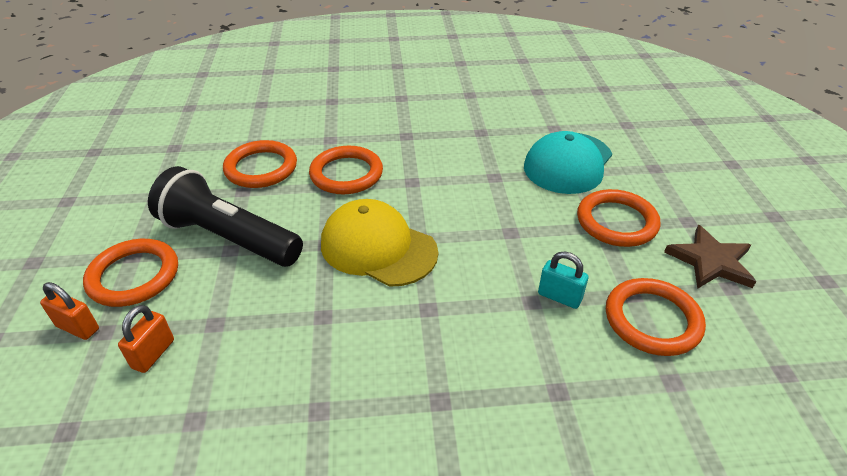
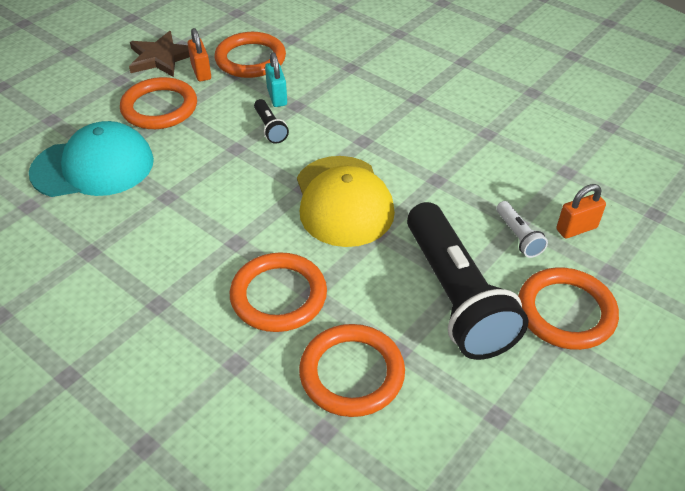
camera: 135 degrees left, 5 degrees up
(78, 327) = (632, 289): orange padlock -> orange padlock (201, 72)
(207, 311) = (518, 236): none -> white flashlight
(515, 264) = (270, 128): none -> black flashlight

